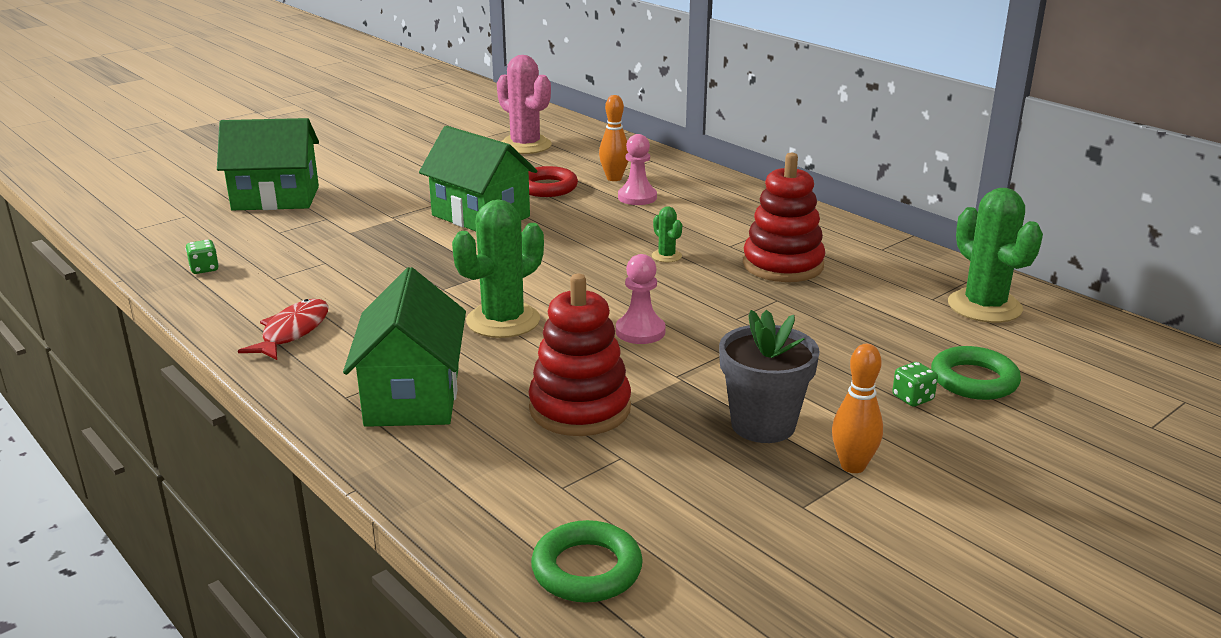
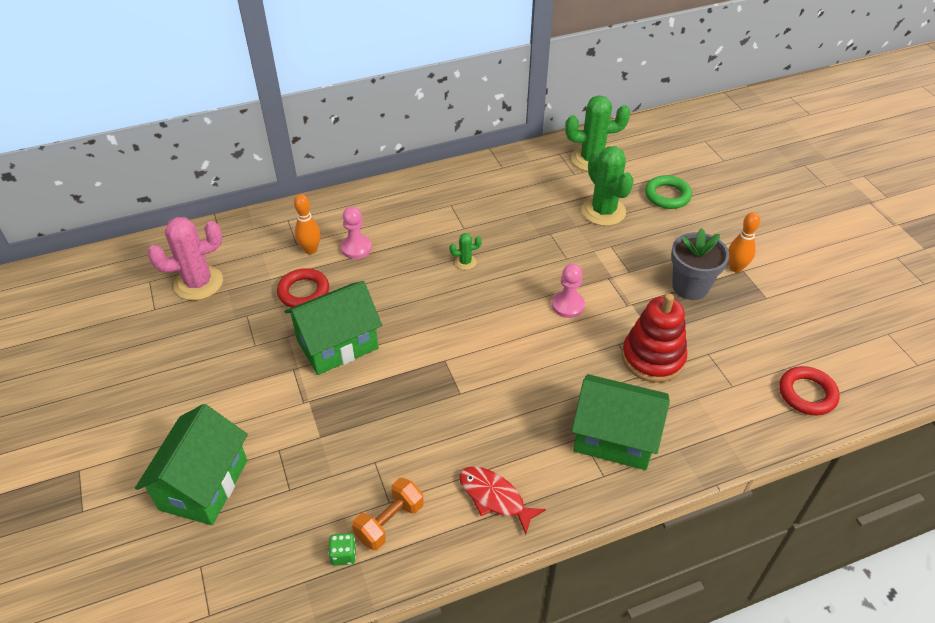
camera: 70 degrees left, 20 degrees up
(248, 282) = (389, 522): none -> orange dumbbell
(503, 321) = (526, 369): green cactus -> green cactus (603, 211)
(587, 569) = (807, 394): green ring -> red ring
(783, 265) = (505, 215): red stacking toy -> none
(912, 398) = (678, 223): green dice -> none

